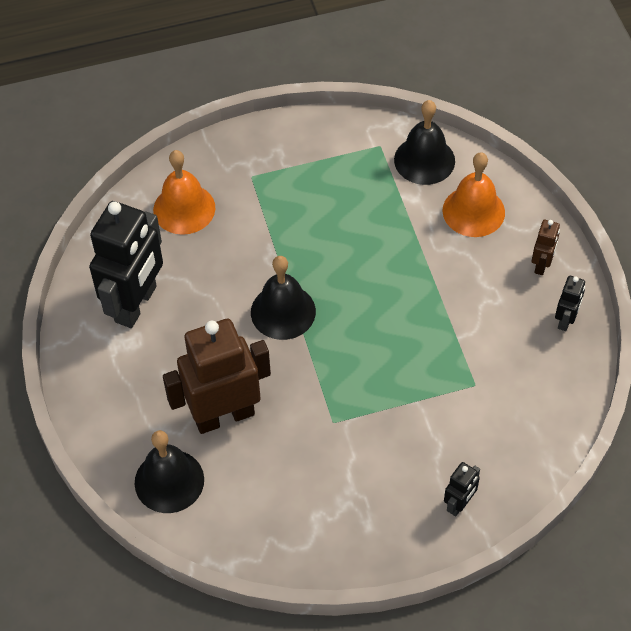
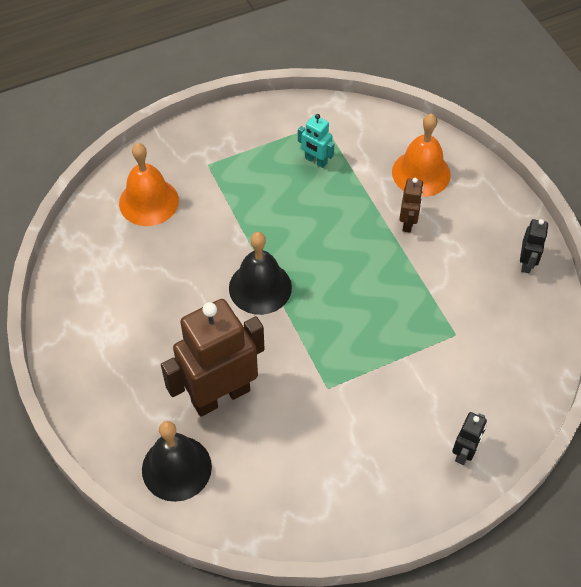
camera: 10 degrees left, 0 degrees up
(136, 304) = (117, 298): black robot -> none
(364, 185) = (315, 161): none -> turquoise robot
(424, 160) = (366, 132): black bell -> none
(542, 265) = (494, 215): brown robot -> brown robot (408, 223)

